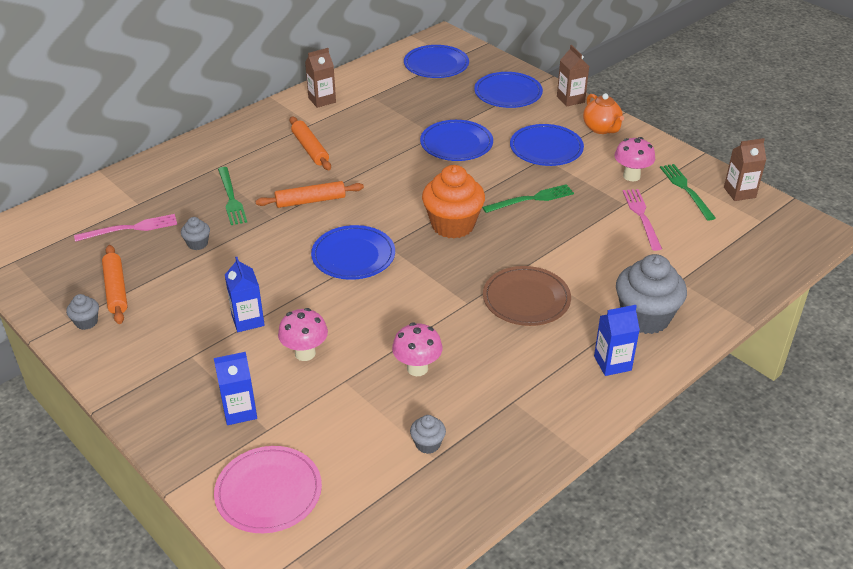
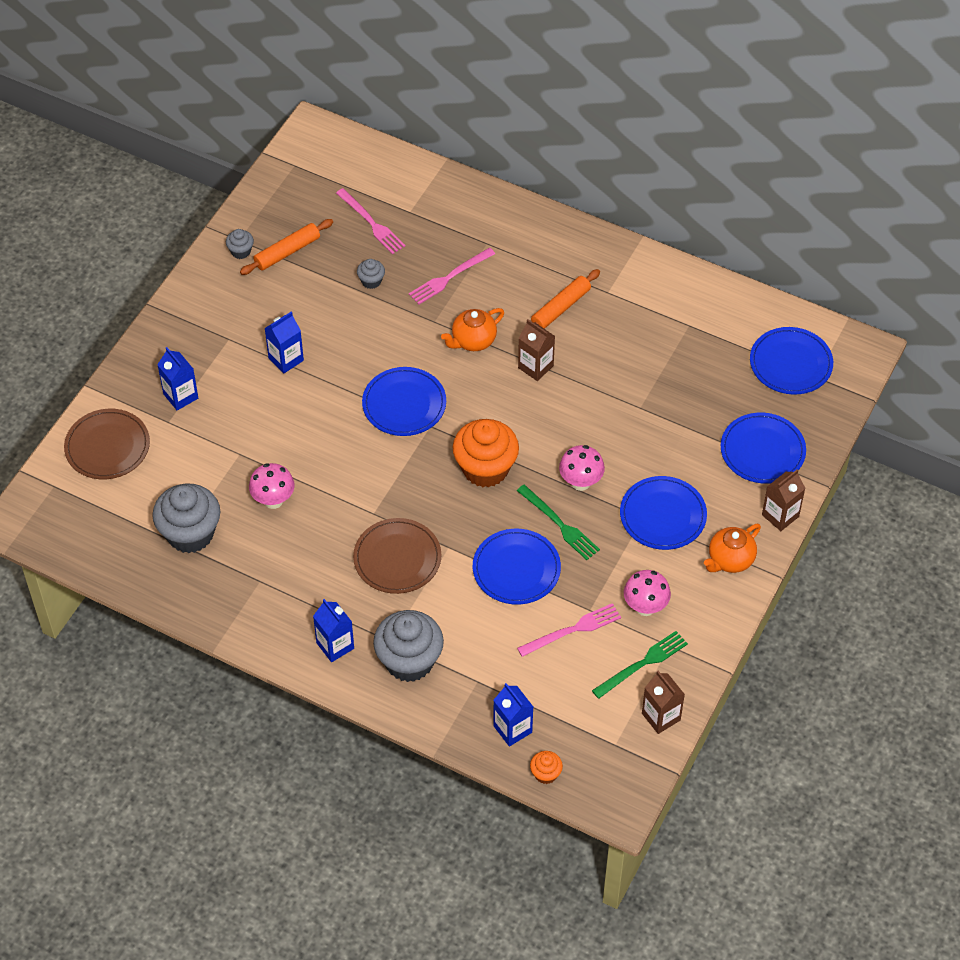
camera: 70 degrees right, 15 degrees up
(231, 198) = (449, 277): green fork -> pink fork
(268, 492) = (107, 446): pink plate -> brown plate
(305, 353) = (261, 415): pink mushroom -> pink mushroom (580, 482)
(310, 201) = (473, 341): orange rolling pin -> orange teapot
(322, 100) = (658, 284): brown carton -> brown carton (535, 367)
(427, 444) = (190, 533): grey cupcake -> grey cupcake, size x2.20
(456, 143) = (632, 431): blue plate -> blue plate (516, 569)
(735, 272) = (512, 729): none -> blue carton
(785, 264) = (545, 774): none -> orange cupcake

